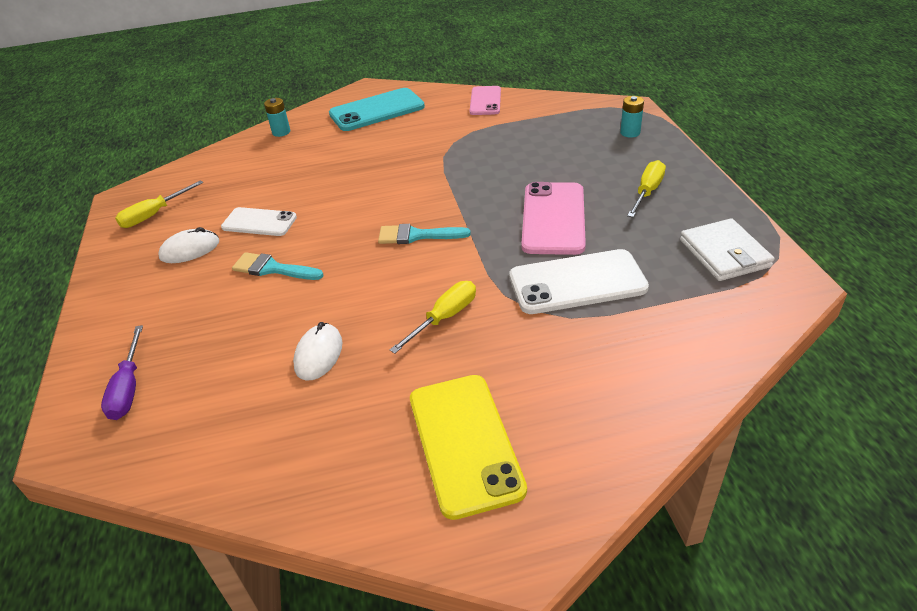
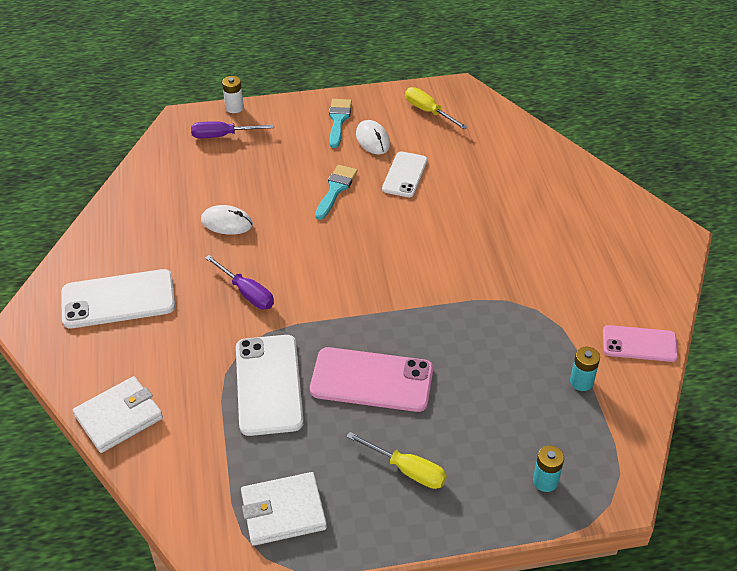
camera: 90 degrees right, 5 degrees up
(65, 385) = (234, 108): none -> white battery
(281, 132) = (571, 173): turquoise battery -> turquoise battery (581, 382)
(377, 110) = (618, 245): turquoise phone -> none
(416, 235) = (363, 277): turquoise brush -> turquoise brush (338, 120)
(444, 318) = (247, 293): yellow screwdriver -> purple screwdriver
(464, 443) = (118, 299): yellow phone -> white phone
(662, 398) = (119, 417): none -> white wallet

